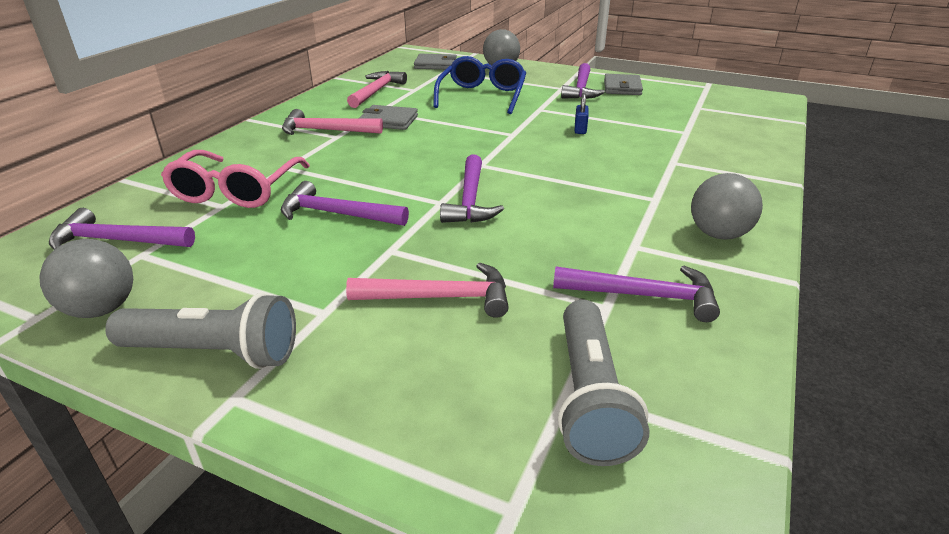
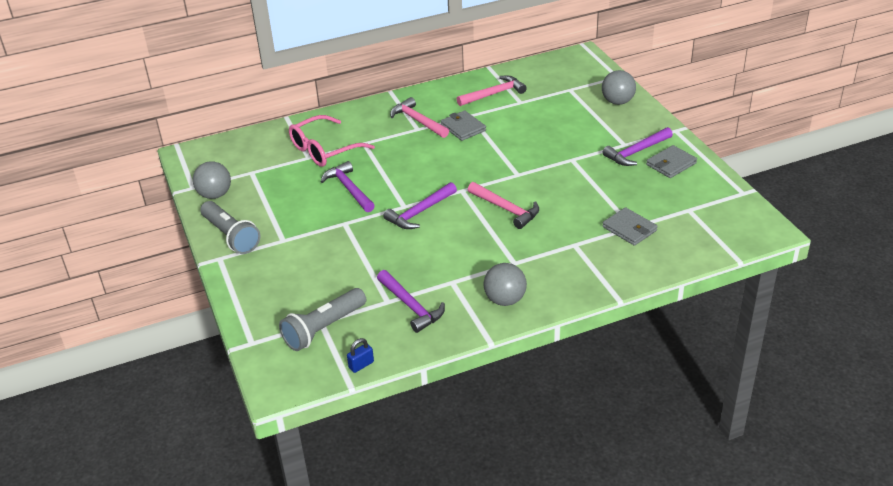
camera: 45 degrees right, 5 degrees up
(117, 241) = (250, 159): purple hammer -> none
(435, 65) = (575, 78): grey wallet -> grey wallet (629, 229)
(440, 297) = (331, 258): pink hammer -> pink hammer (506, 209)
(482, 96) = (554, 129): blue glasses -> none
(580, 129) = (566, 190): blue padlock -> blue padlock (361, 365)

